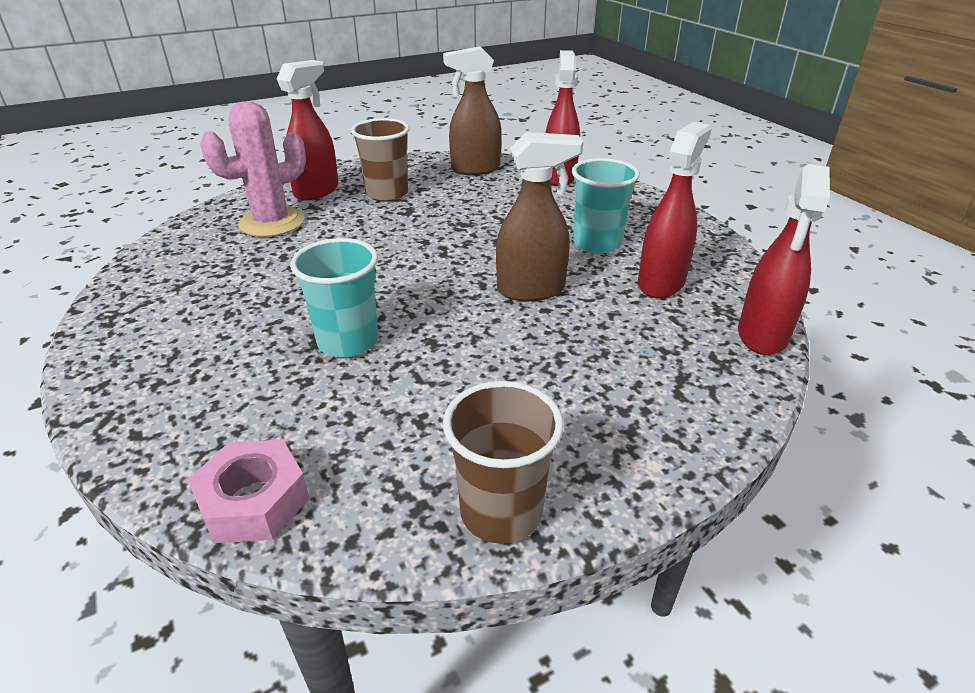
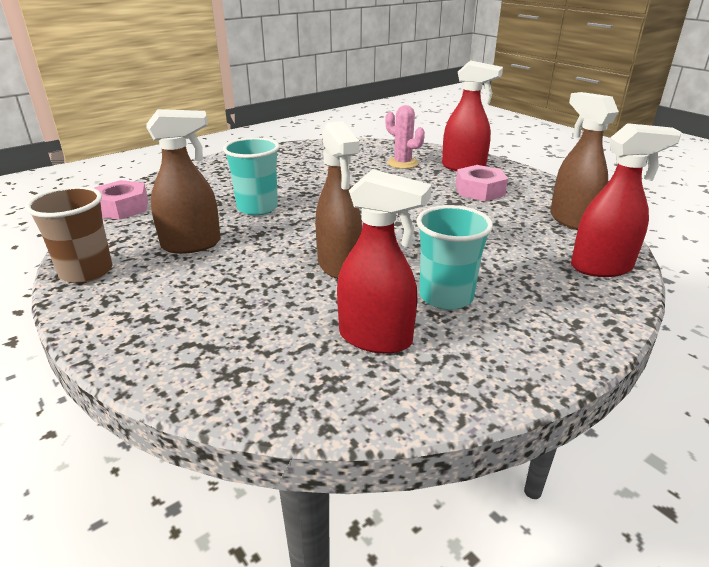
camera: 80 degrees right, 5 degrees down
(272, 222) = (402, 163): pink cactus -> pink cactus, size x0.65
(387, 194) = (480, 190): brown cup -> pink nut
(444, 401) = (192, 244): none -> brown spray bottle
(762, 336) = (281, 408): red spray bottle -> none

